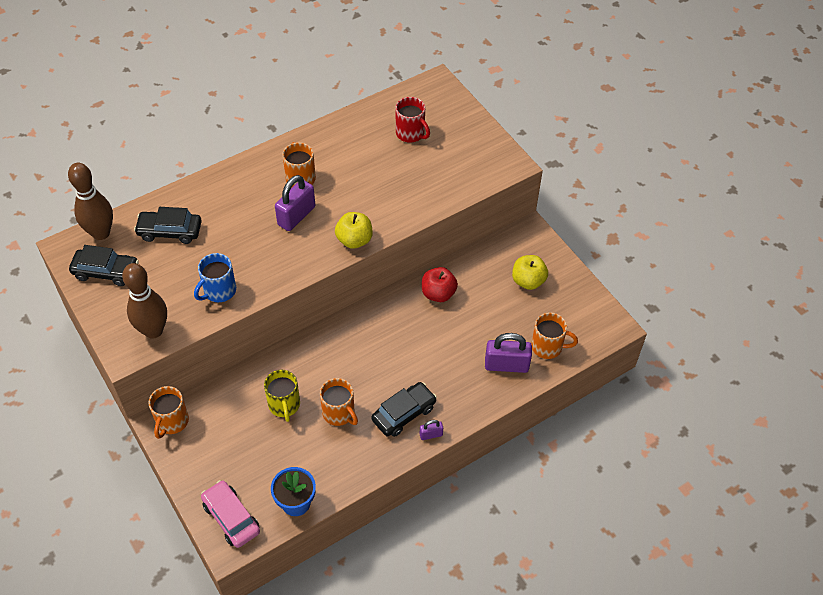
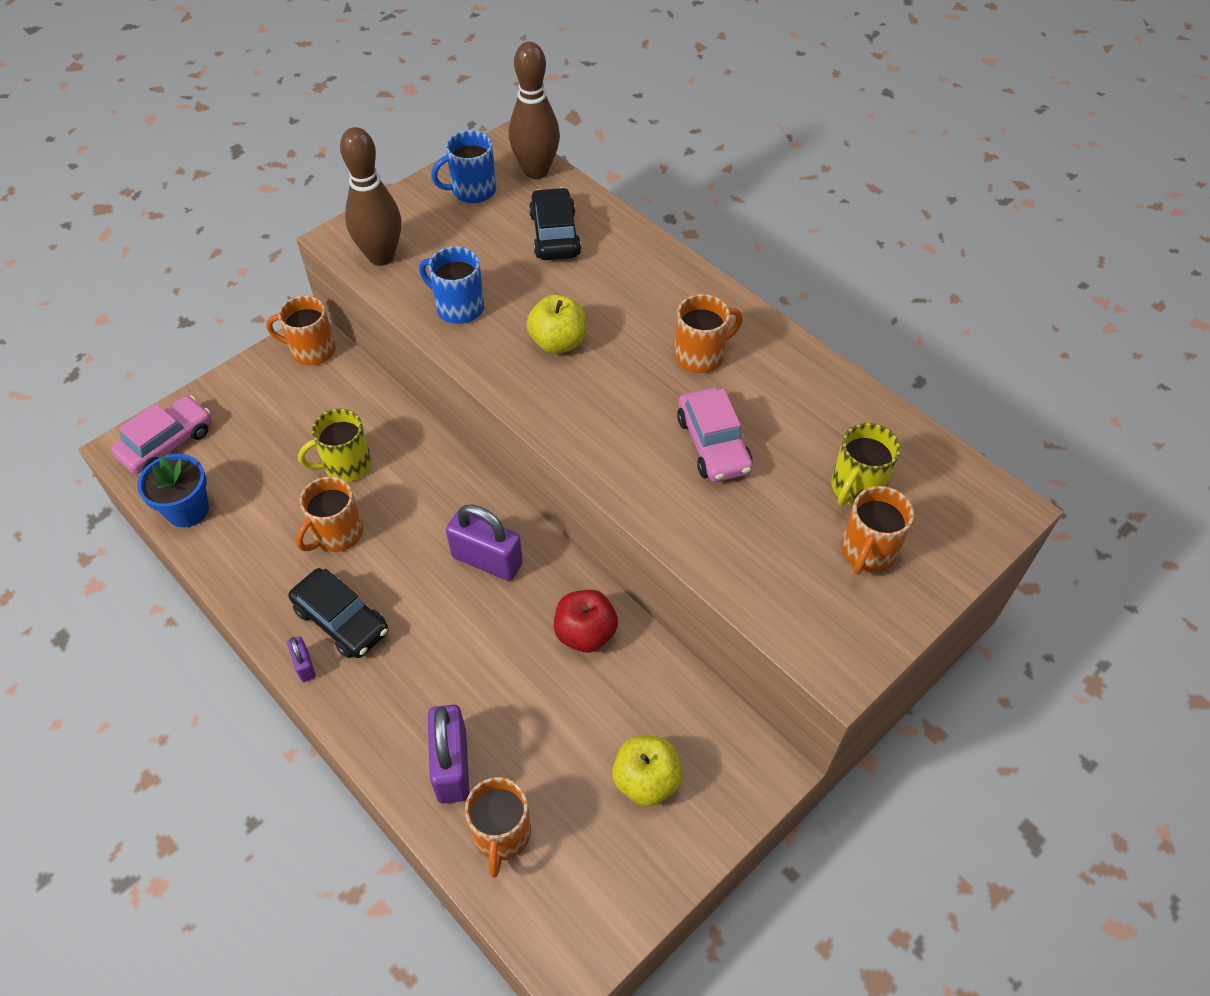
camera: 80 degrees right, 0 degrees up
(106, 271) = (472, 191): black car -> blue mug
(296, 216) = (620, 366): purple padlock -> purple padlock (487, 560)
(354, 240) = (589, 448): yellow apple -> yellow apple (558, 342)
(367, 185) = (713, 444): none -> pink car
(411, 133) = (856, 488): red mug -> yellow mug
(450, 139) = (867, 551): none -> orange mug

